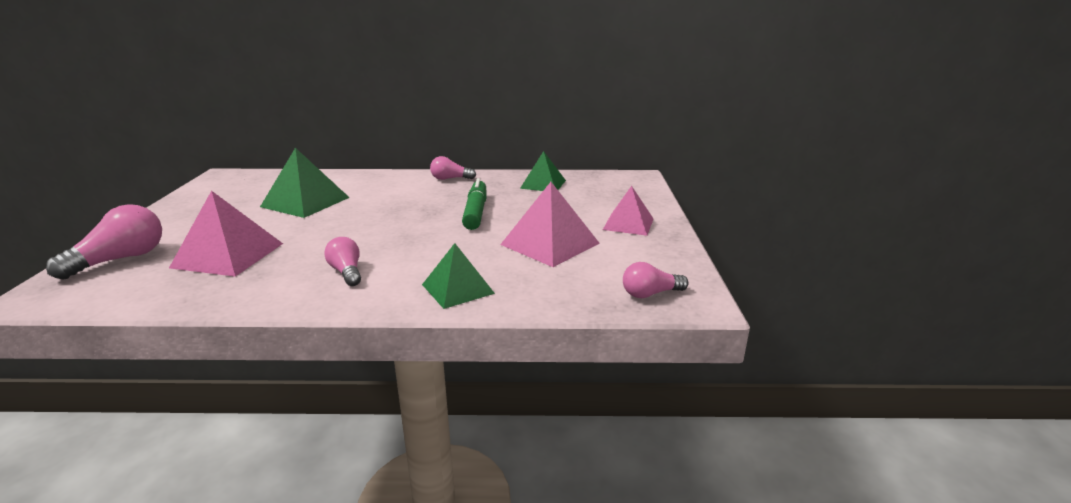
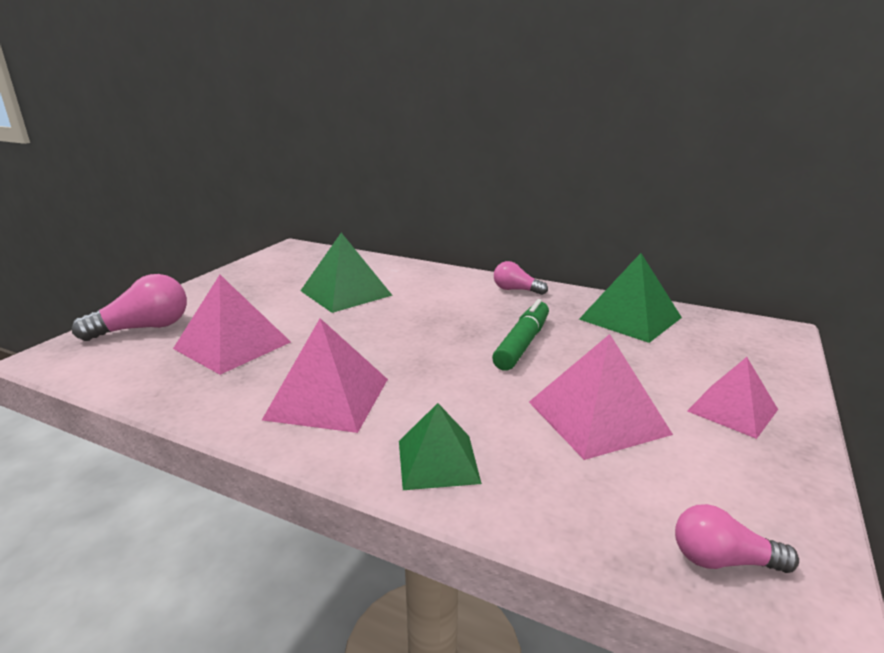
camera: 25 degrees right, 0 degrees up
(347, 272) = (328, 398): pink light bulb -> pink pyramid
(543, 184) = (630, 318): green pyramid -> green pyramid, size x1.50

